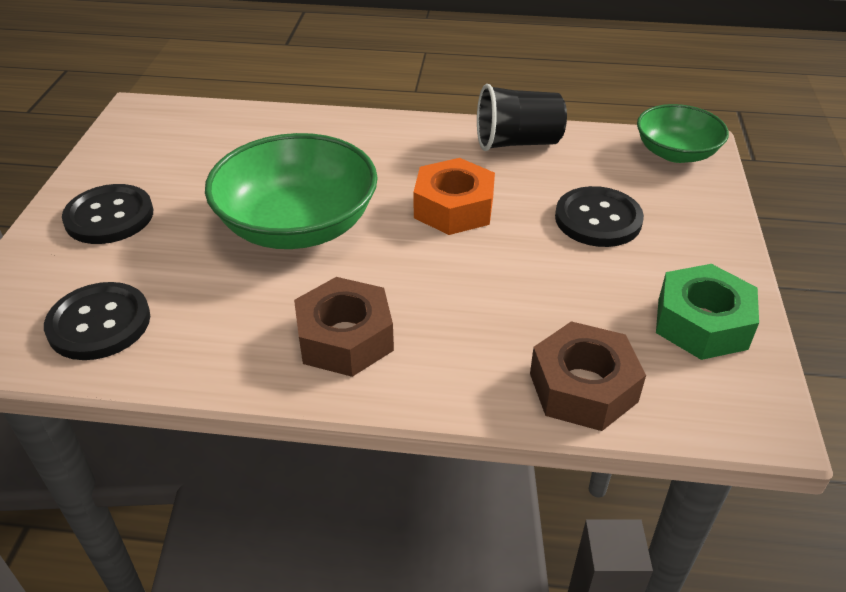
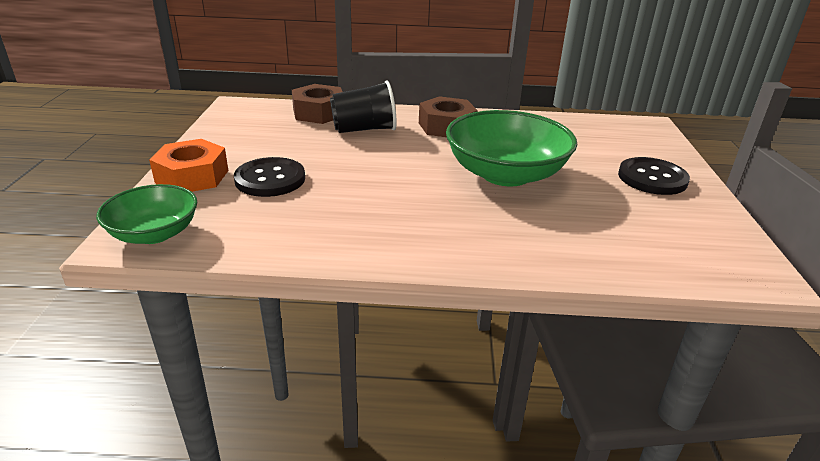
camera: 175 degrees right, 10 degrees down
(99, 323) = (589, 131): black button -> none
(453, 208) = (386, 186): orange nut -> orange nut (192, 176)
(517, 143) = (318, 242): black cup -> black cup (364, 129)
(701, 323) = (236, 131): green nut -> none

